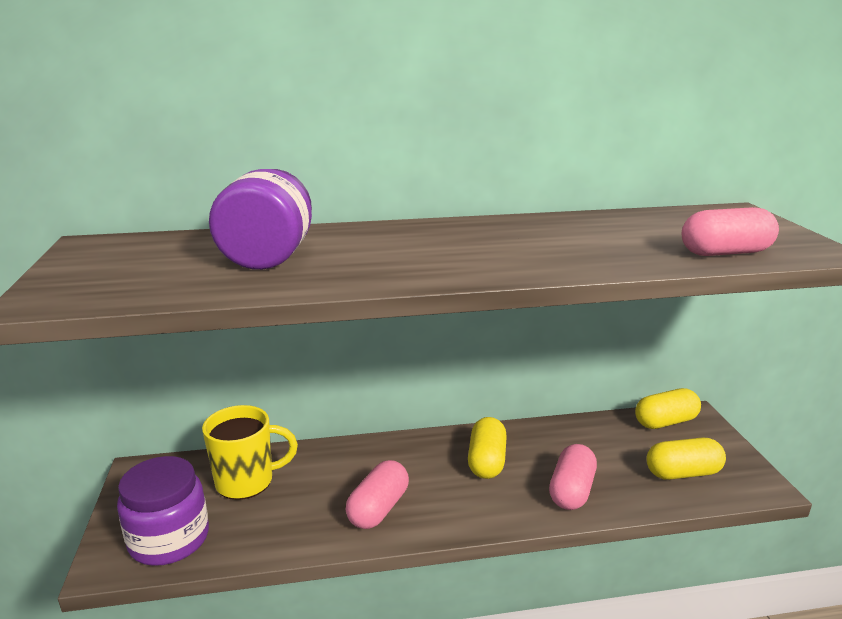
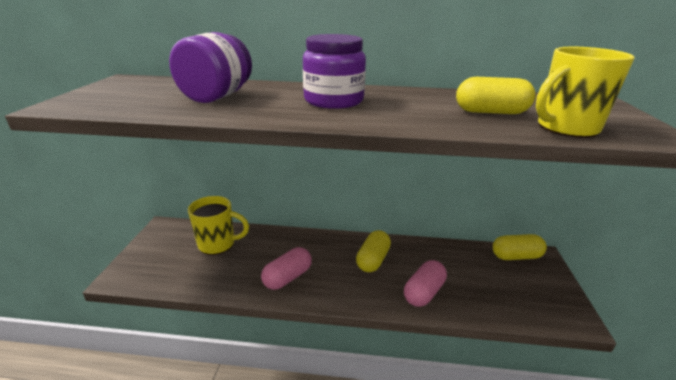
camera: 15 degrees right, 5 degrees up
(169, 539) = (157, 270): purple jar -> purple jar (333, 101)
(682, 473) = (514, 296): yellow capsule -> yellow capsule (491, 112)
(725, 253) = (565, 128): pink capsule -> yellow mug

